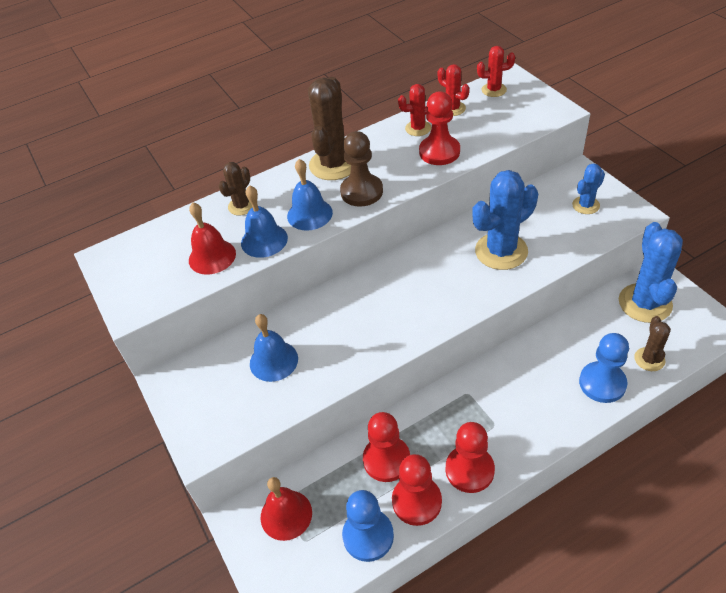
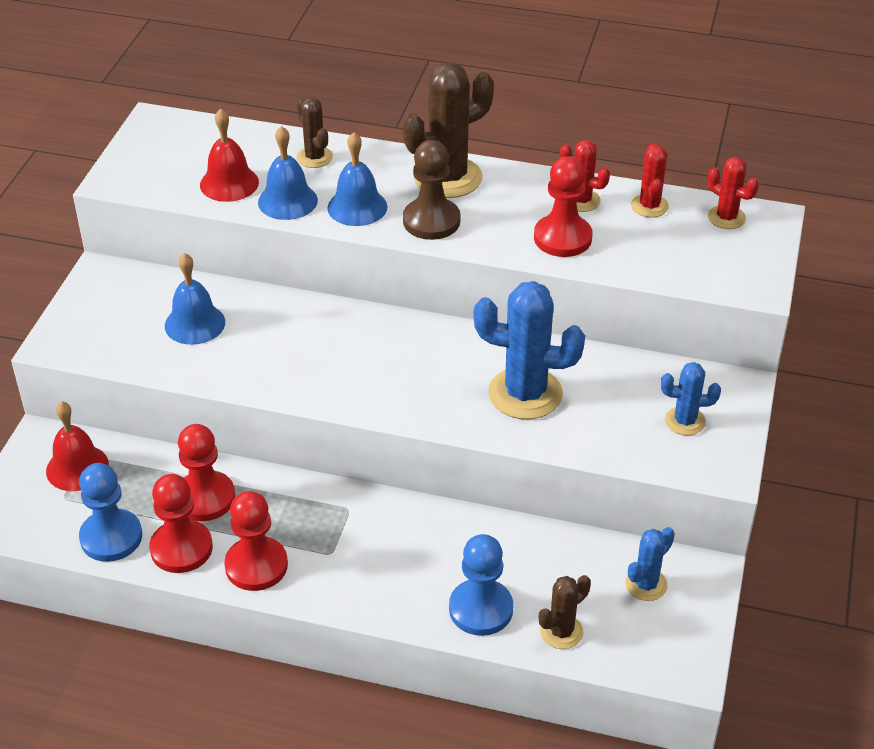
camera: 40 degrees right, 5 degrees down
(242, 206) = (314, 157): brown cactus -> brown cactus turned 75 degrees clockwise
(645, 303) = (646, 584): blue cactus -> blue cactus, size x0.54

